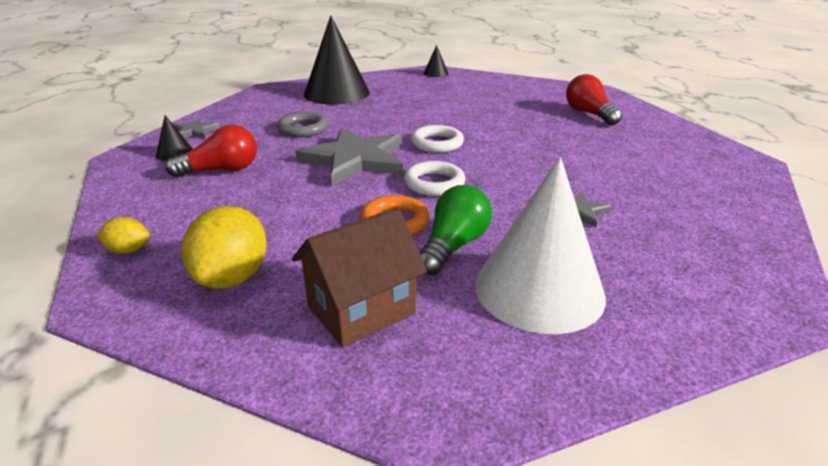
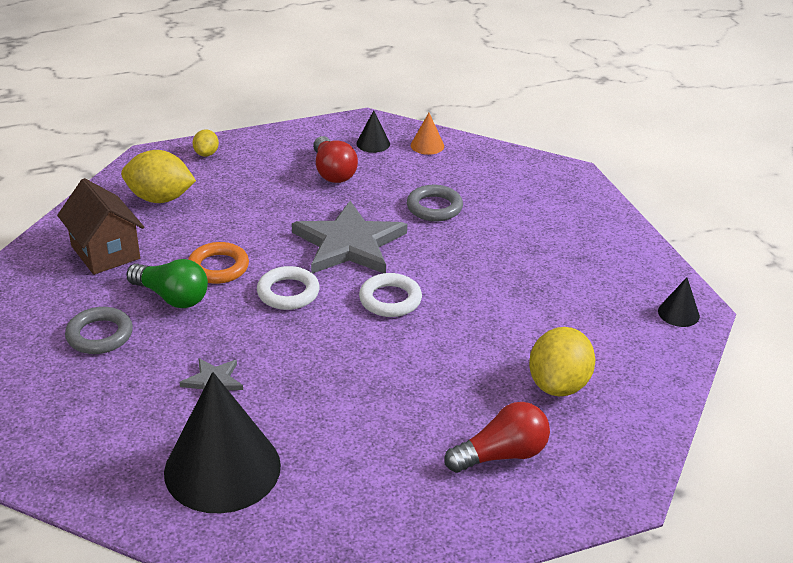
camera: 90 degrees right, 5 degrees up
(195, 131) = (427, 145): grey star -> orange cone
(337, 93) = (562, 224): black cone -> black cone (222, 468)
(515, 99) = (558, 385): none -> yellow lemon
(539, 289) = (100, 335): white cone -> grey ring

